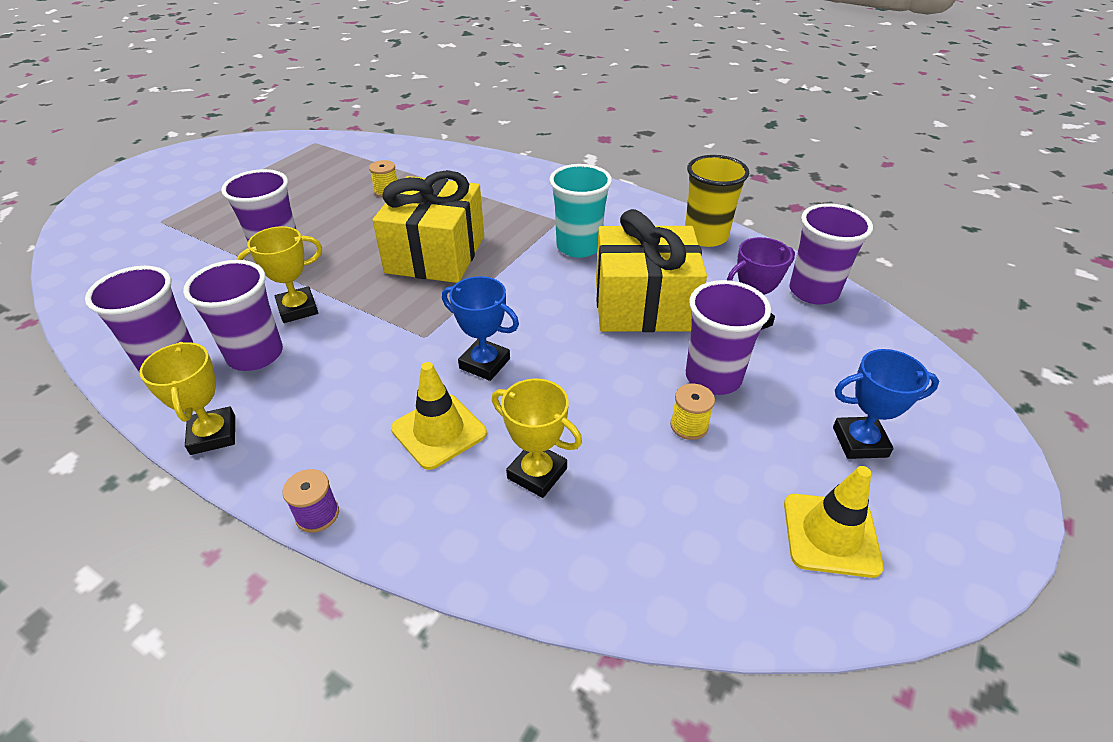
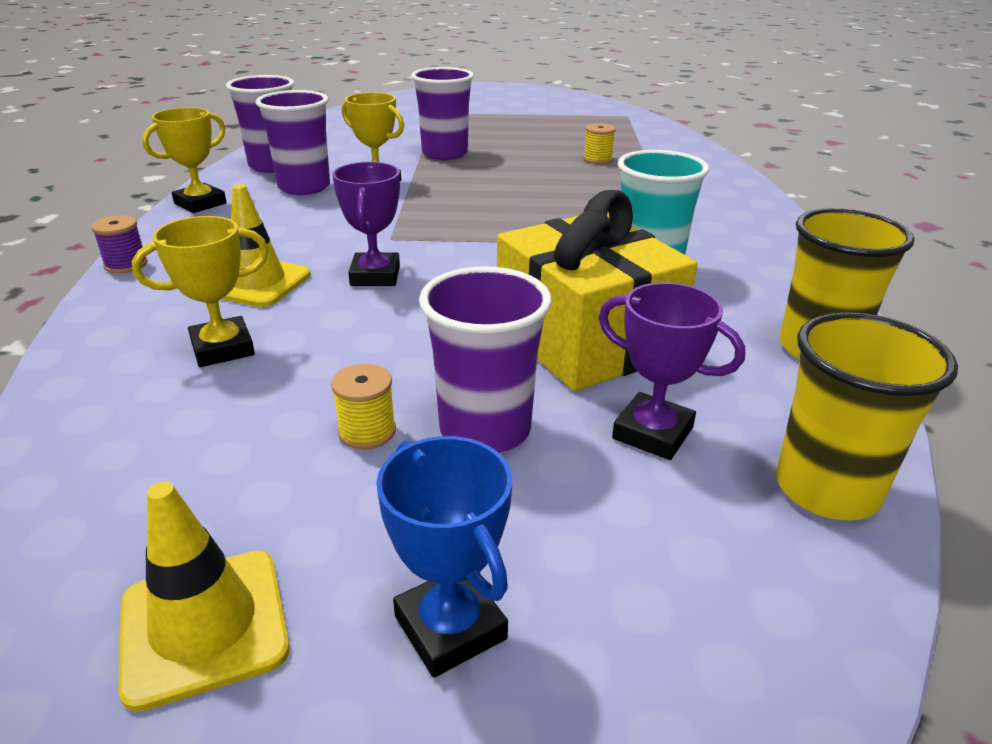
camera: 60 degrees right, 10 degrees down
(435, 254) = (526, 206): yellow gift -> none
(484, 363) = (375, 276): blue trophy -> purple trophy
(537, 473) = (222, 348): yellow trophy -> yellow trophy turned 60 degrees clockwise
(813, 292) = (826, 489): purple cup -> yellow cup

